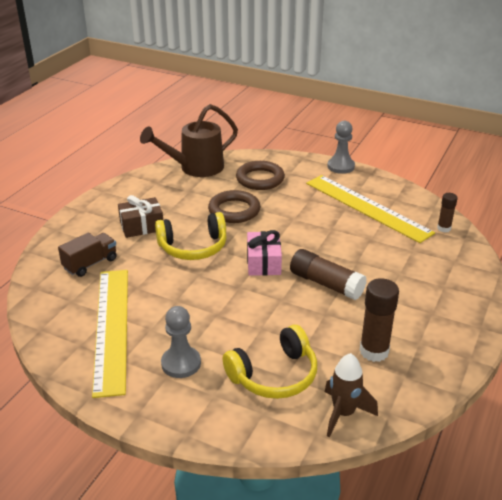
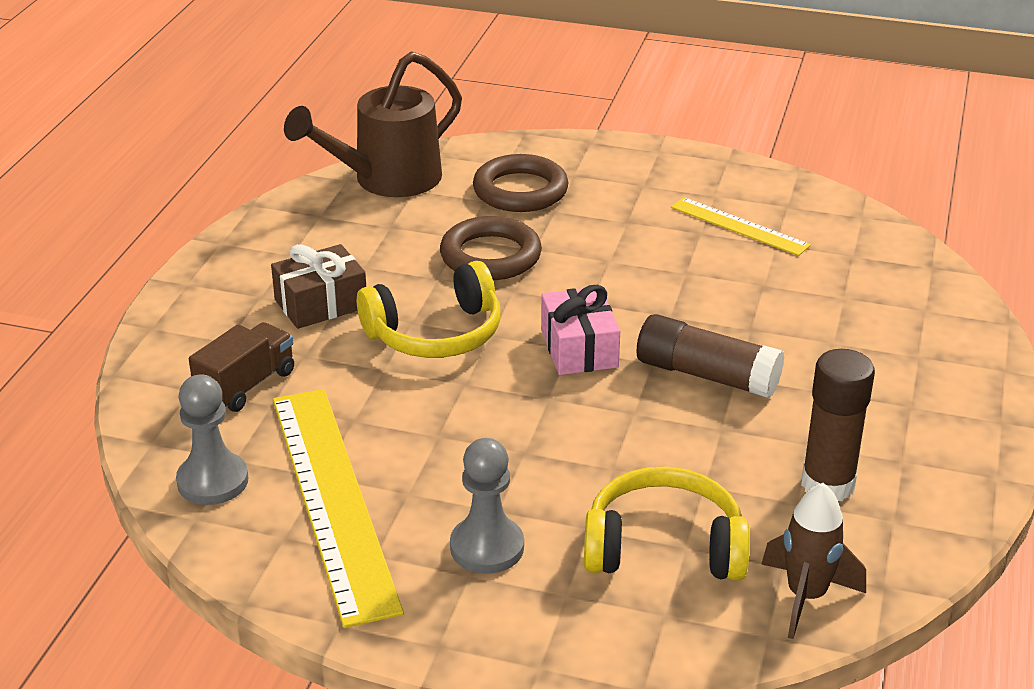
camera: 10 degrees left, 0 degrees up
(274, 375) = (664, 547): yellow headphones -> yellow headphones turned 135 degrees counterclockwise
(340, 166) = (667, 152): grey pawn -> grey pawn (213, 481)
(367, 207) = (739, 226): yellow ruler -> yellow ruler, size x0.53
(444, 228) = (890, 252): brown glue stick -> none

